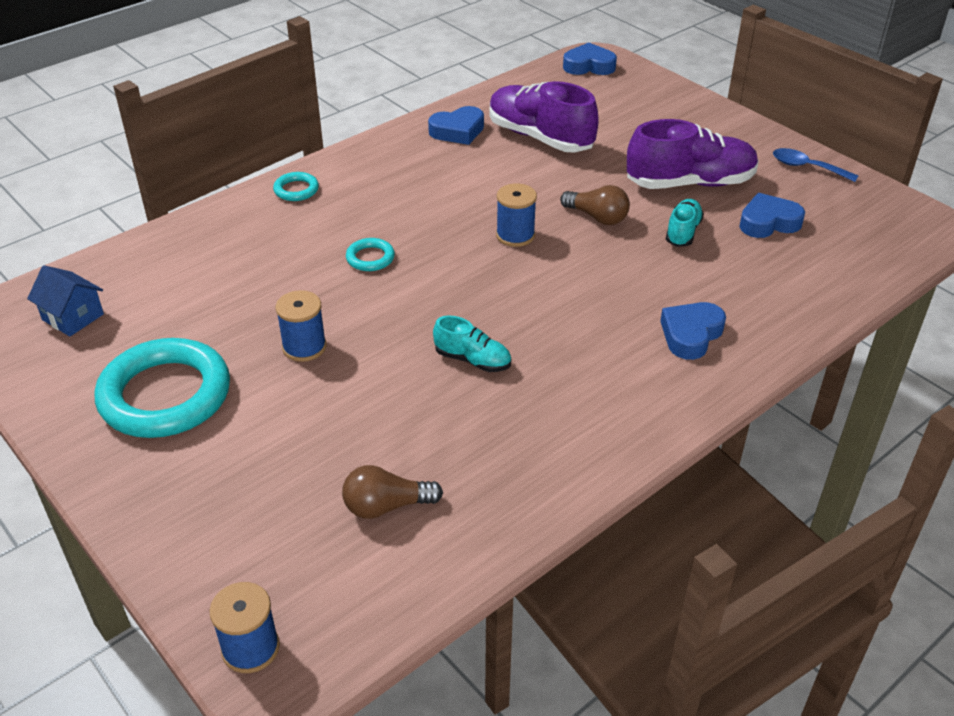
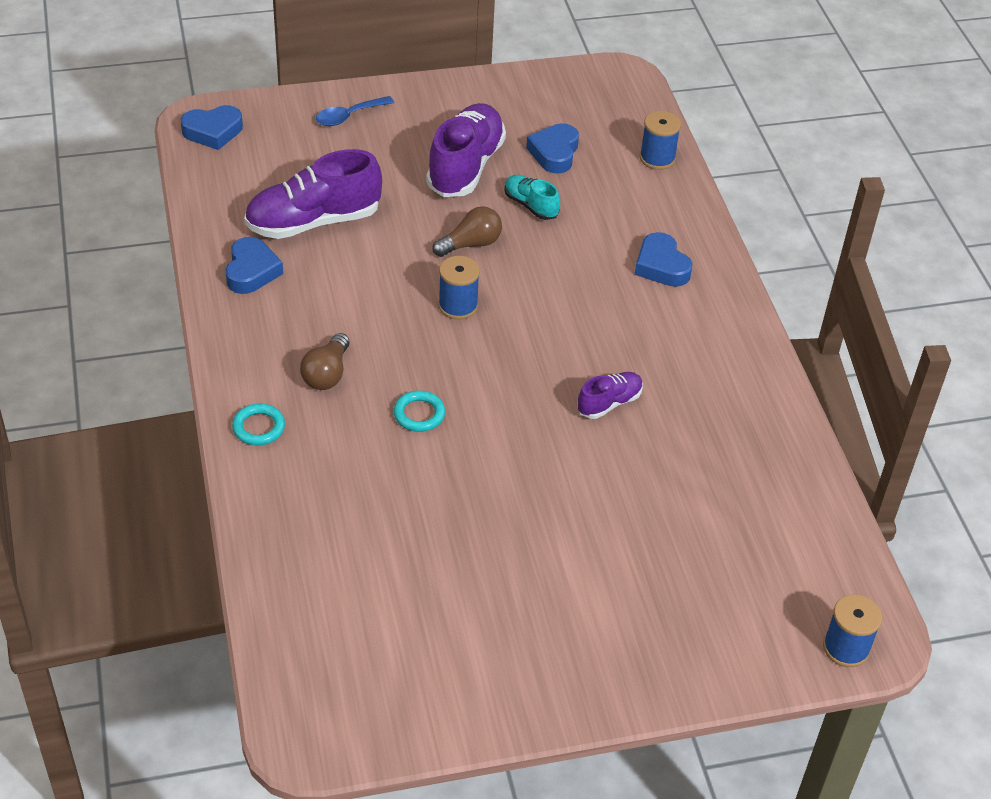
camera: 65 degrees left, 5 degrees up
(73, 317) = (353, 667): blue house -> none
(165, 395) = (524, 624): turquoise ring -> none
(304, 347) = (520, 505): blue spool -> blue spool (657, 158)
(386, 506) = (746, 520): brown light bulb -> brown light bulb (327, 374)
(472, 360) = (609, 403): turquoise shoe -> purple shoe
(589, 66) = (213, 131): blue heart -> blue heart turned 135 degrees counterclockwise
(806, 167) = (497, 92): blue spoon -> blue spoon (348, 116)

